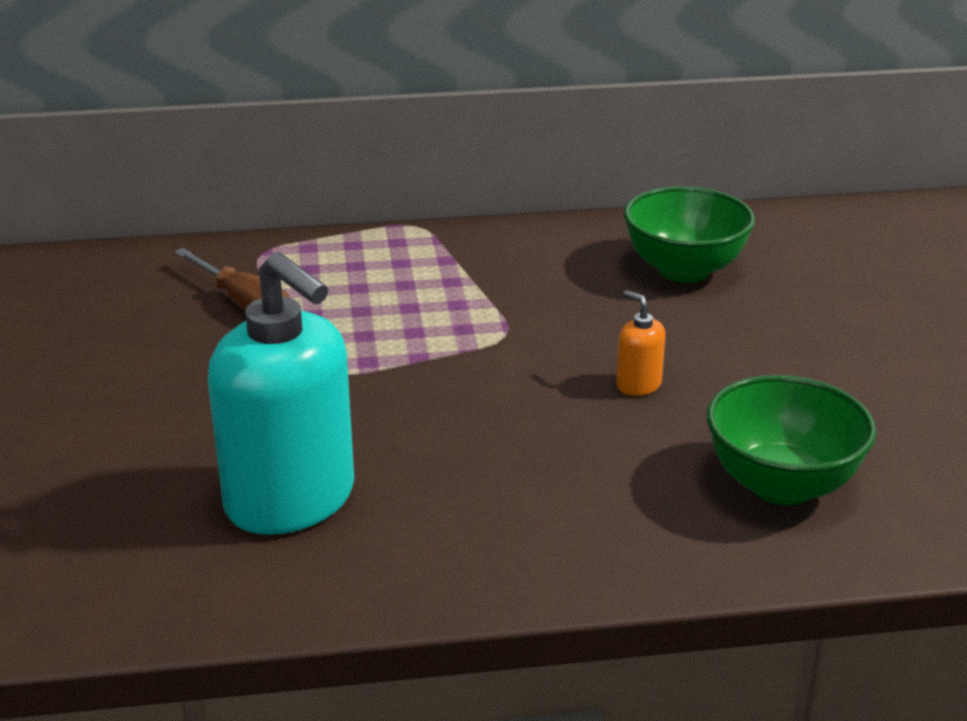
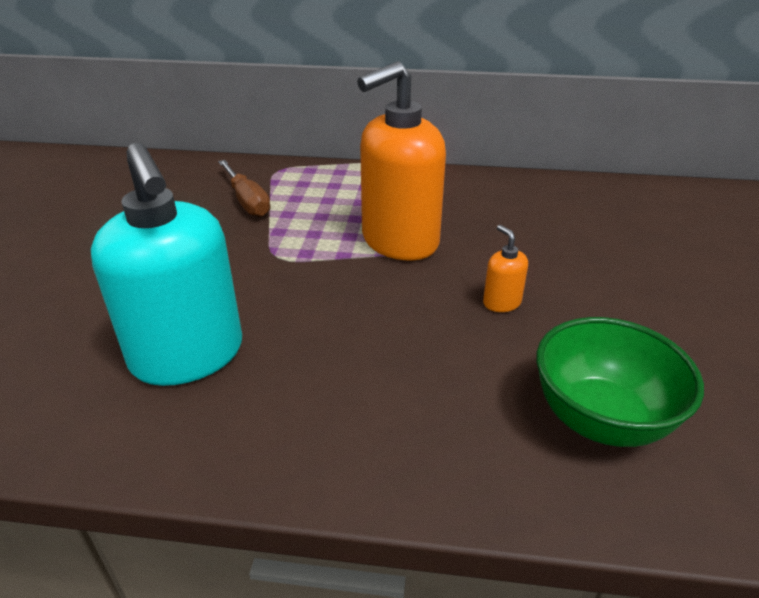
camera: 15 degrees right, 5 degrees up
(482, 330) = (399, 241): none -> orange soap dispenser
(684, 270) = (567, 217): green bowl -> none

